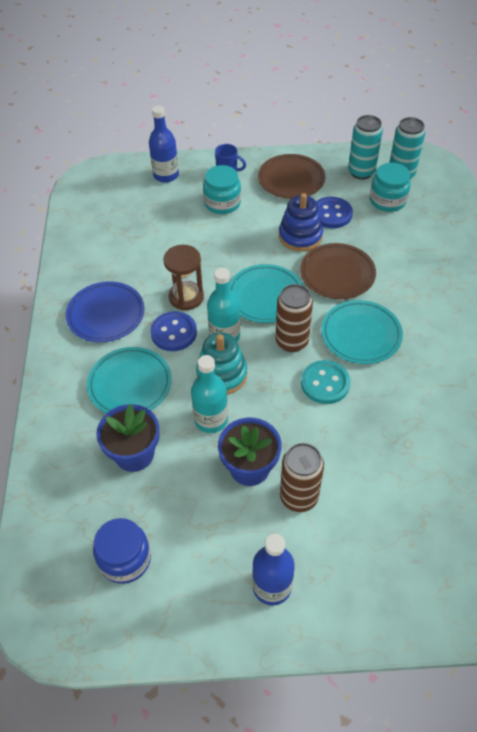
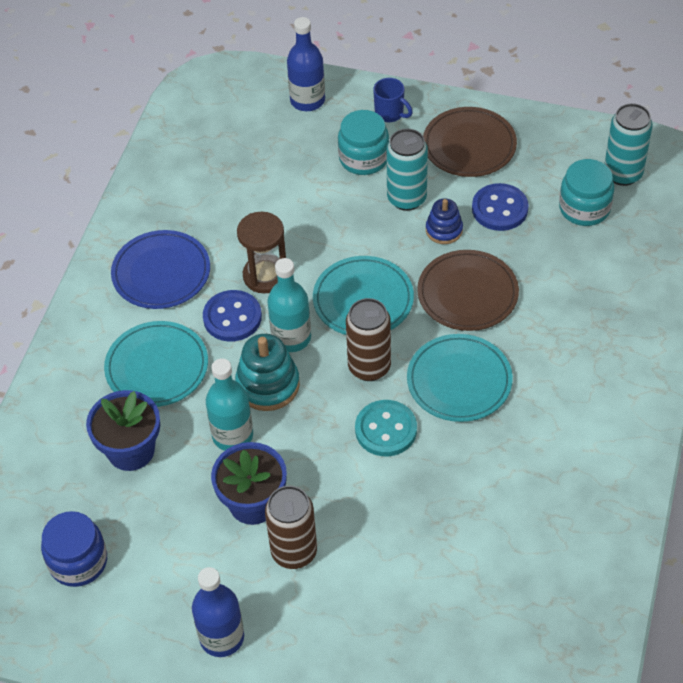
camera: 20 degrees right, 0 degrees up
(300, 236) = (444, 230): blue stacking toy -> blue stacking toy, size x0.62
(361, 172) = (569, 157): turquoise can -> turquoise can (406, 198)

